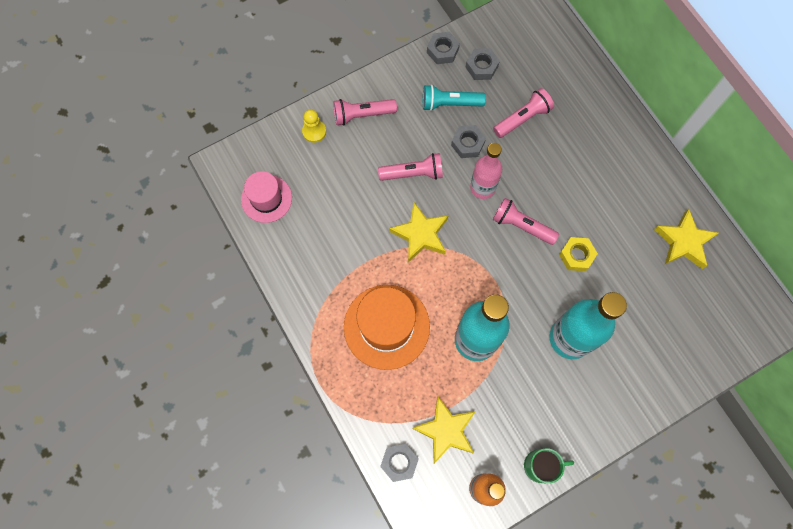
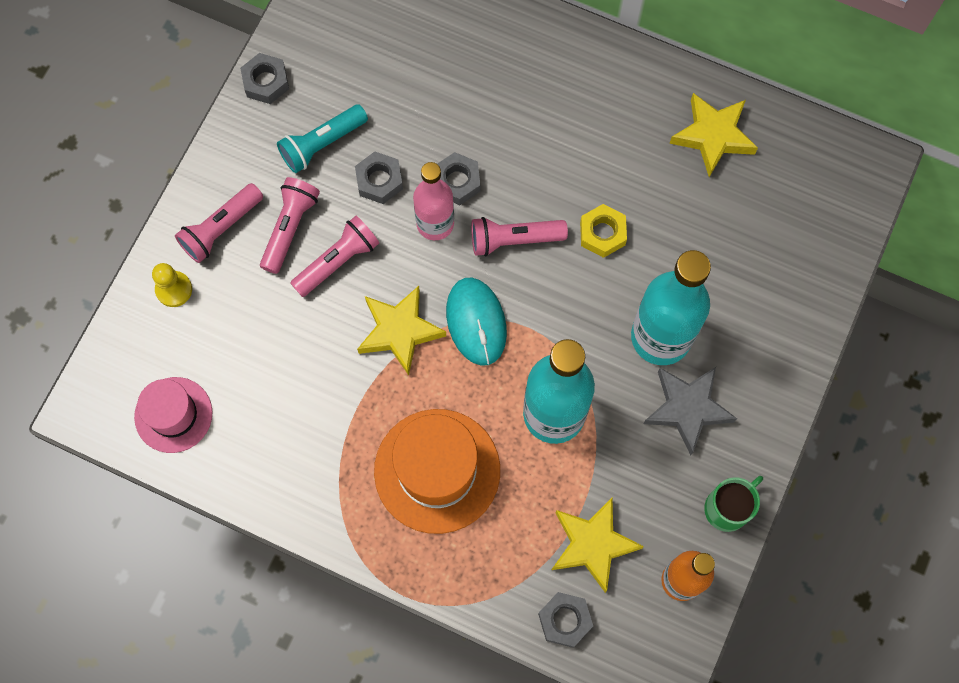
camera: 35 degrees left, 0 degrees up
(467, 258) = (476, 322): none -> turquoise mouse
(481, 67) = (329, 72): grey nut -> grey nut (457, 182)
(522, 118) = (425, 106): pink flashlight -> pink flashlight (290, 228)
(557, 391) = (687, 409): none -> grey star

